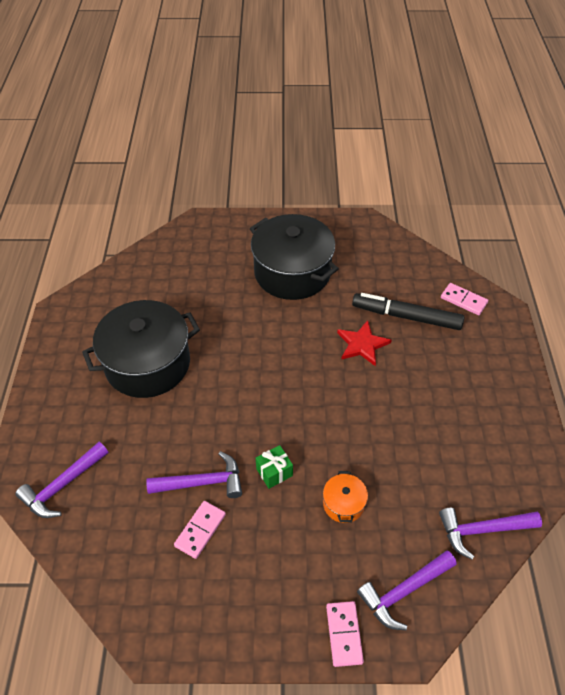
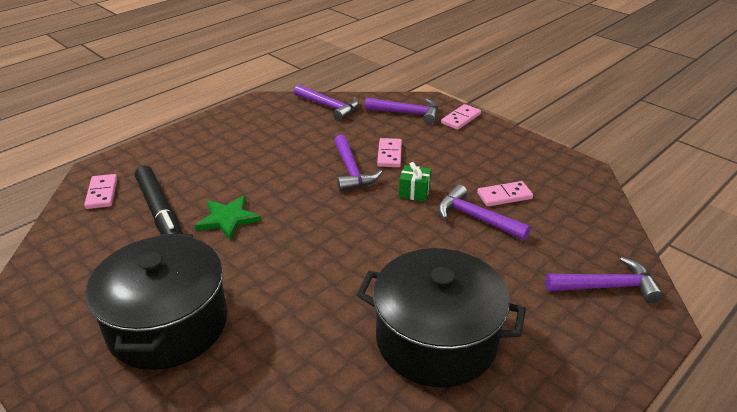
camera: 135 degrees left, 15 degrees down
(343, 504) = (389, 154): orange pot -> pink domino
(347, 456) = (351, 171): none -> purple hammer
(362, 344) = (228, 219): red star -> green star

